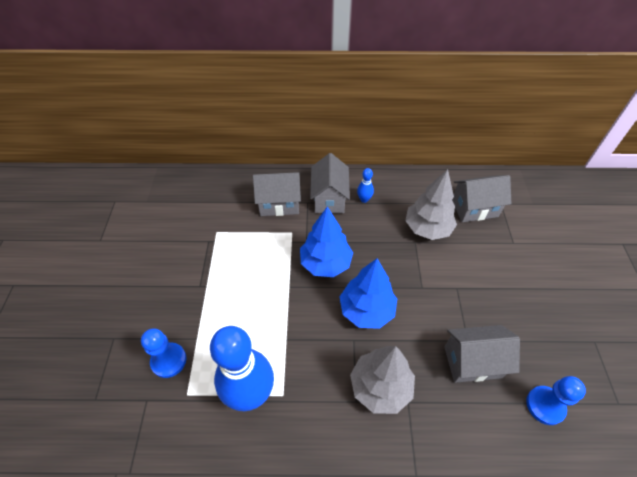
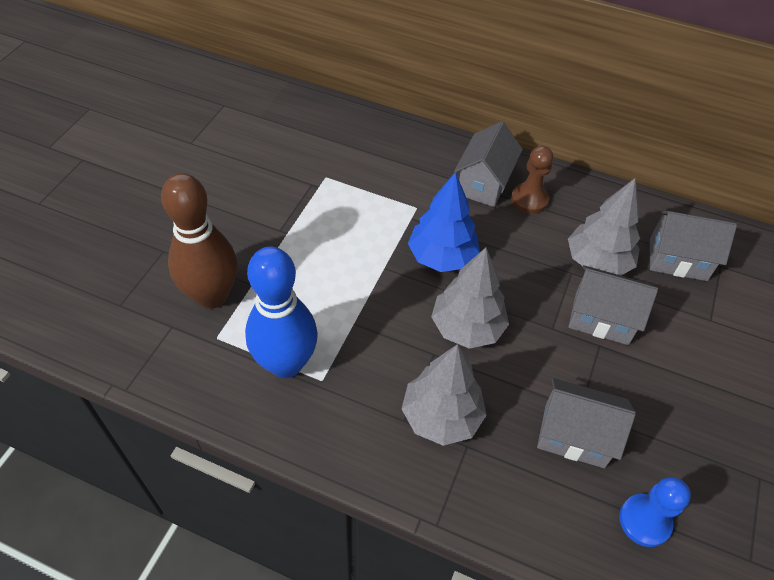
camera: 20 degrees right, 0 degrees up
(169, 360) = (212, 296): blue pawn -> brown bowling pin
(279, 204) = (416, 170): grey house -> grey house (601, 318)
(364, 199) = (529, 199): blue bowling pin -> brown pawn
(366, 310) = (467, 327): blue tree -> grey tree

